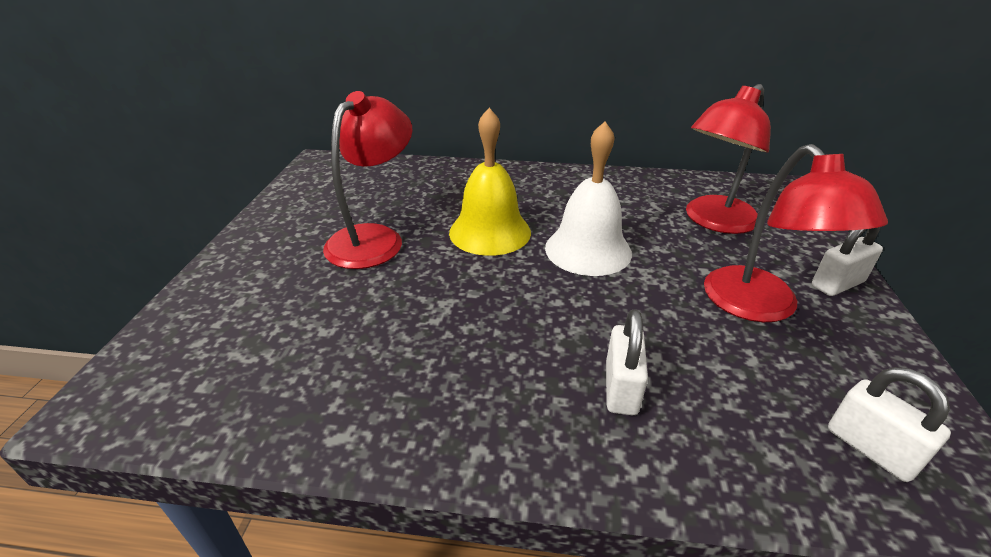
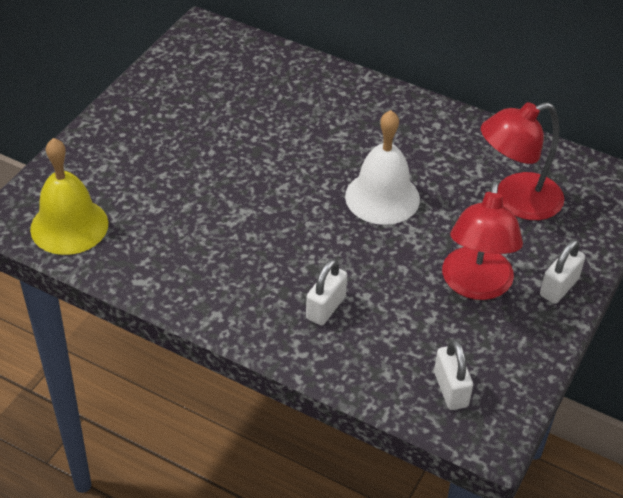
camera: 20 degrees right, 10 degrees up
(374, 238) = (217, 136): red lamp -> none
(490, 232) = (313, 156): yellow bell -> yellow bell (69, 226)
(837, 284) = (559, 287): white padlock -> white padlock turned 45 degrees counterclockwise

